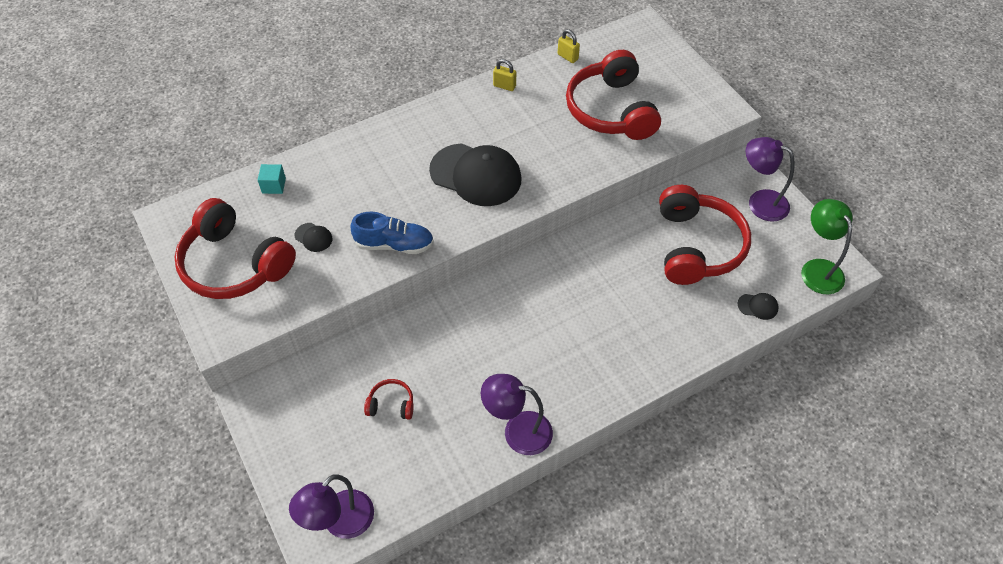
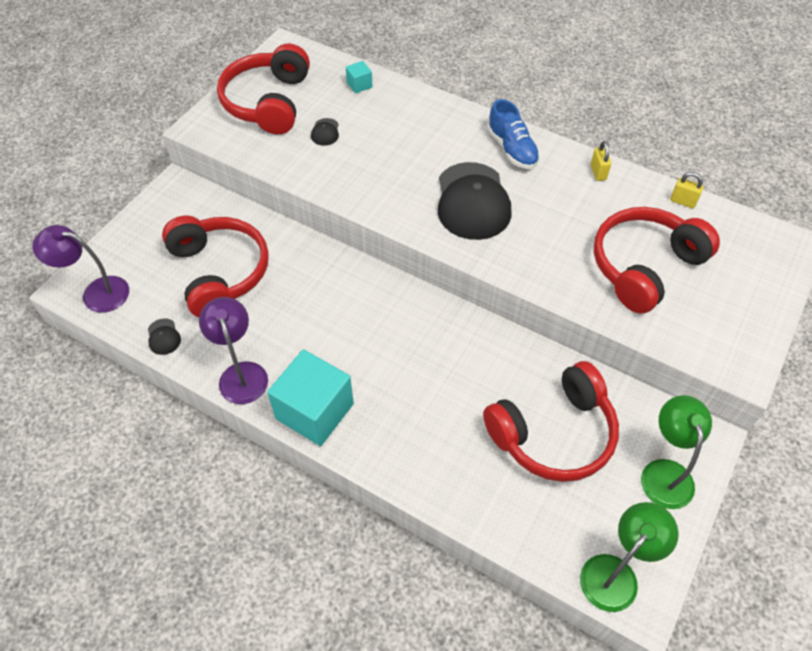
camera: 60 degrees right, 0 degrees up
(391, 404) = (219, 272): red headphones -> red headphones, size x2.37
(394, 244) = (354, 184): blue shoe -> blue shoe (512, 149)
(567, 57) = (682, 201): yellow padlock -> yellow padlock turned 75 degrees counterclockwise
(589, 391) = (314, 411): none -> turquoise cube
(758, 306) = (517, 526): black cap -> black cap (163, 337)
(760, 202) = (665, 472): purple lamp -> green lamp

